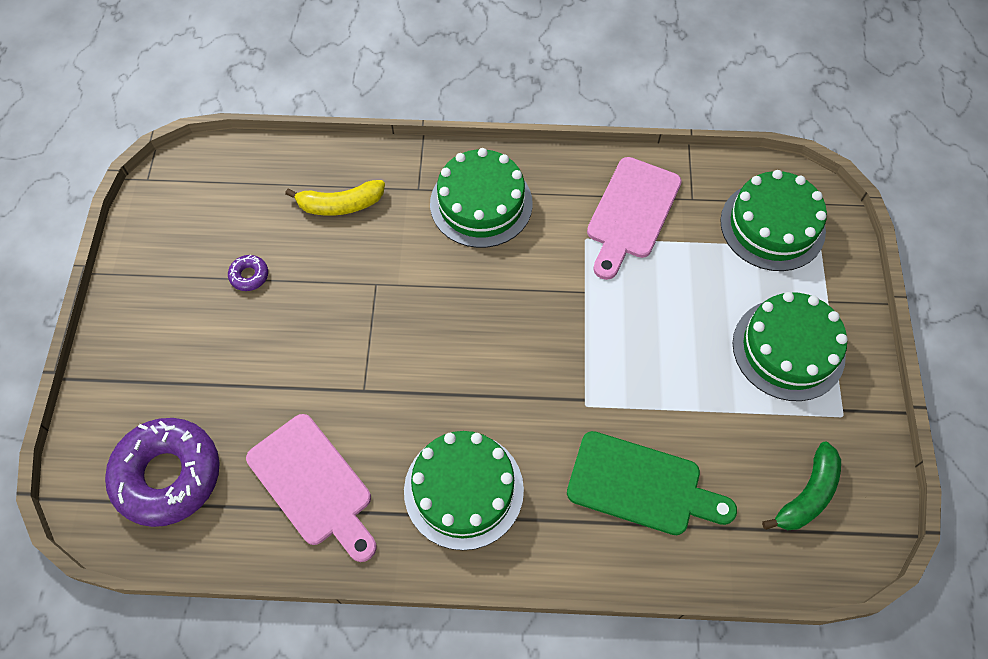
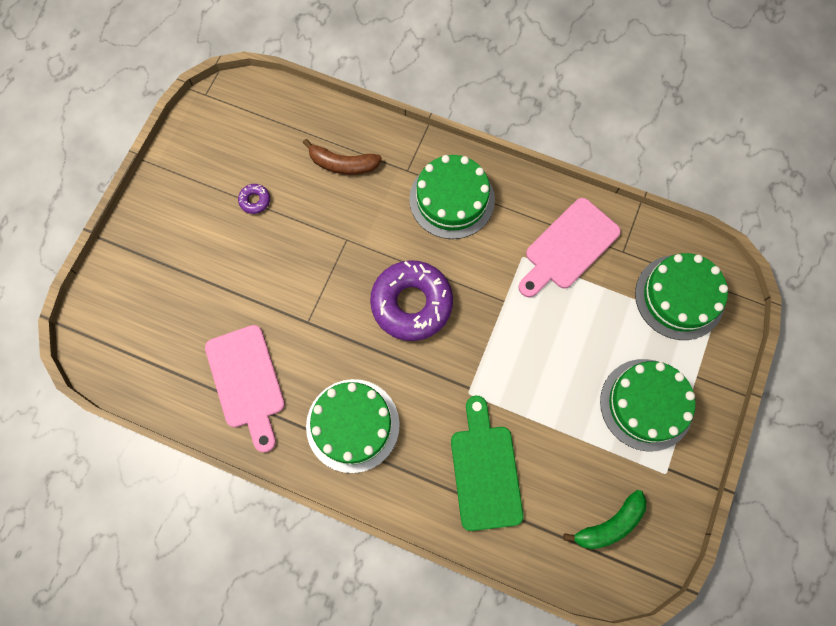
camera: 20 degrees right, 10 degrees up
(168, 475) = (147, 337): purple donut -> purple donut (411, 303)
(340, 205) = (343, 164): yellow banana -> brown banana
(641, 486) = (485, 470): green cutting board -> green cutting board turned 135 degrees counterclockwise

